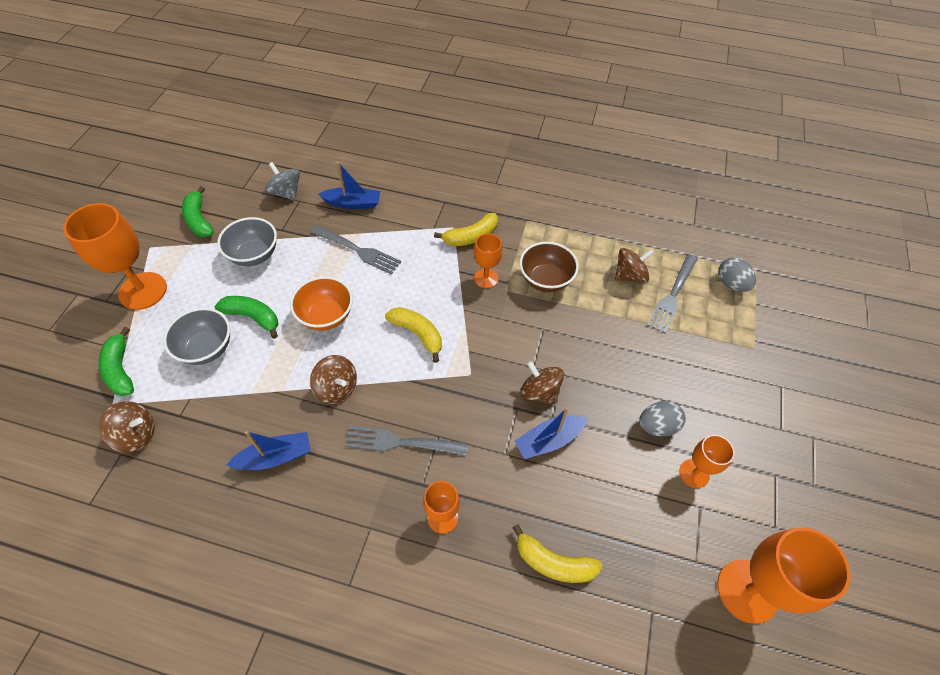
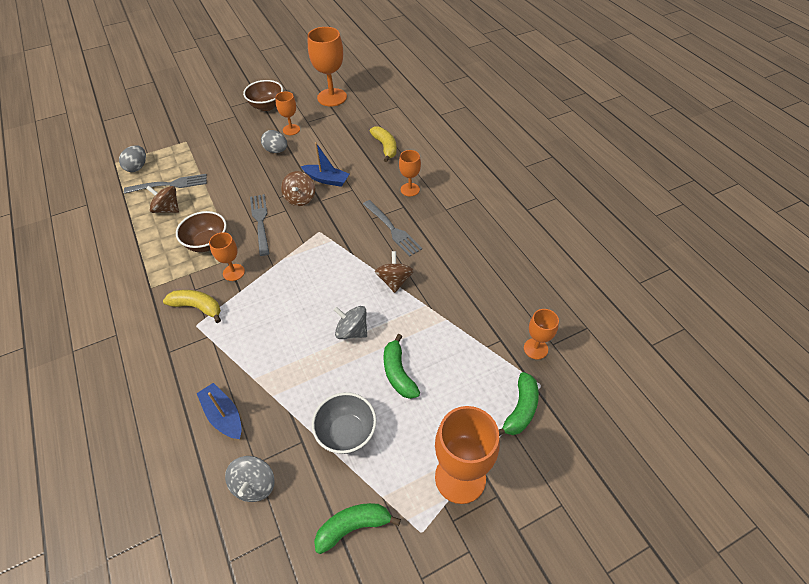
camera: 130 degrees left, 5 degrees down
(137, 434) = (535, 349): brown spinning top -> orange goblet
(199, 220) = (353, 527): green banana -> green banana turned 135 degrees counterclockwise
(207, 348) = (449, 375): grey bowl -> none
(275, 457) = (463, 272): blue boat -> none
(326, 316) = (352, 331): orange bowl -> grey spinning top
(358, 250) = (275, 365): grey fork -> grey fork (260, 222)
(418, 334) = (315, 273): yellow banana -> none
(782, 482) = (267, 106): none -> brown bowl

